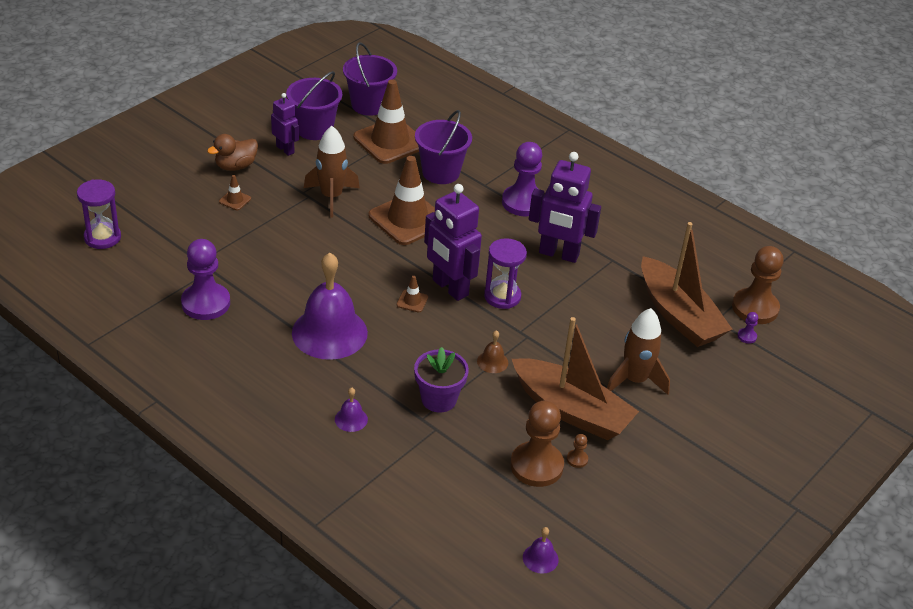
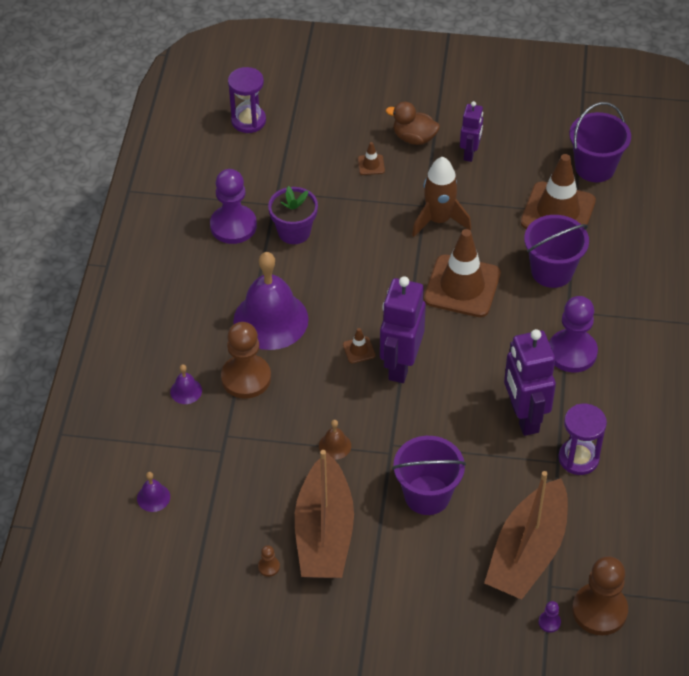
camera: 60 degrees right, 10 degrees up
(314, 129) = (518, 154): purple bucket -> purple bucket (427, 495)
(439, 399) = (257, 434): purple flower pot -> purple flower pot (294, 232)
(502, 296) = (425, 407): purple hourglass -> purple hourglass (578, 458)
(536, 466) = (237, 542): brown pawn -> brown pawn (246, 378)
(540, 558) = (137, 597): purple bell -> purple bell (153, 497)
(635, 380) = (405, 561): brown rocket -> none

